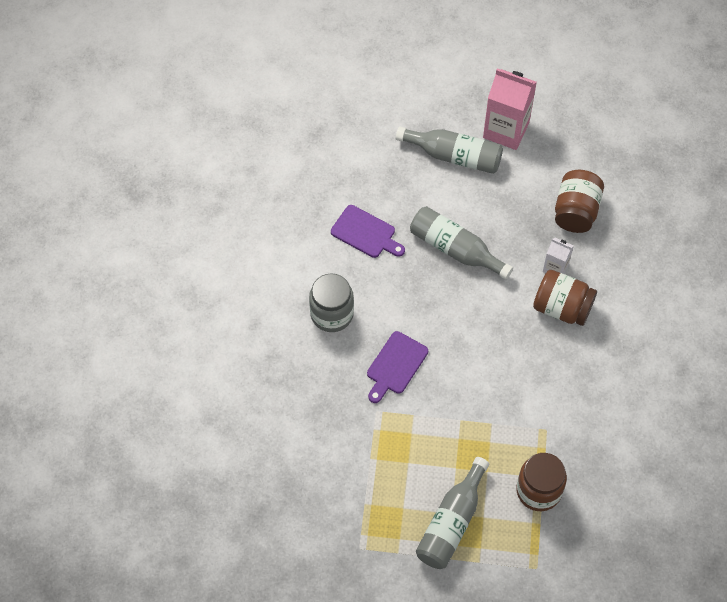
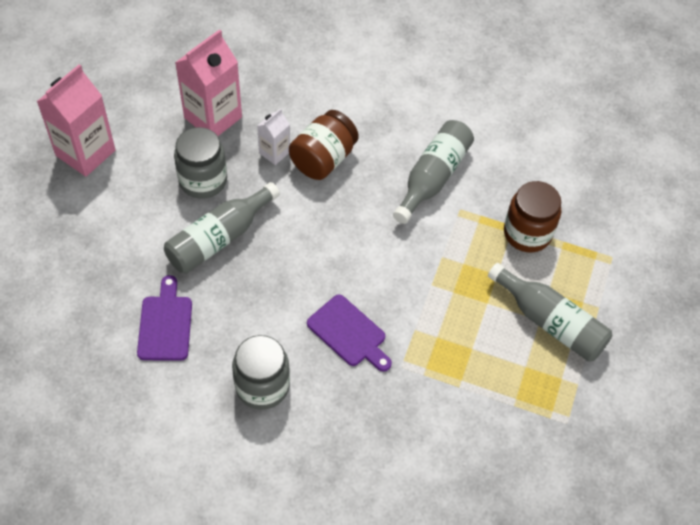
camera: 80 degrees left, 5 degrees down
(366, 233) = (165, 324): purple cutting board -> purple cutting board turned 45 degrees counterclockwise
(454, 156) = (97, 210): grey bottle -> grey bottle (433, 177)
(508, 222) = (203, 180): none -> grey jar
(576, 211) = (213, 117): brown jar -> pink carton

